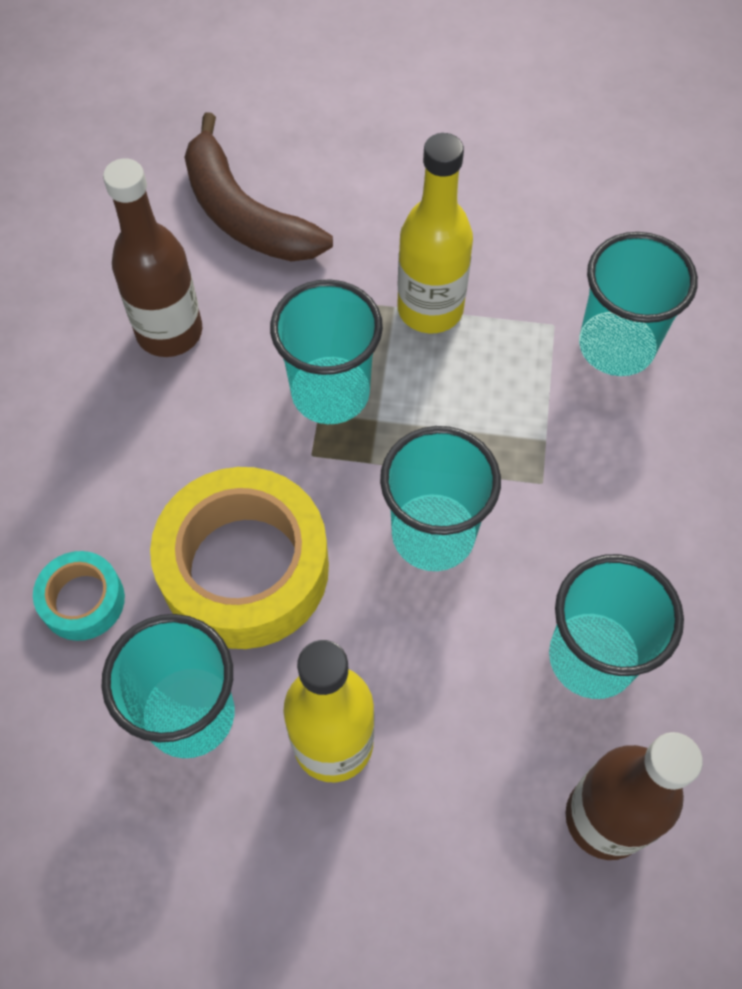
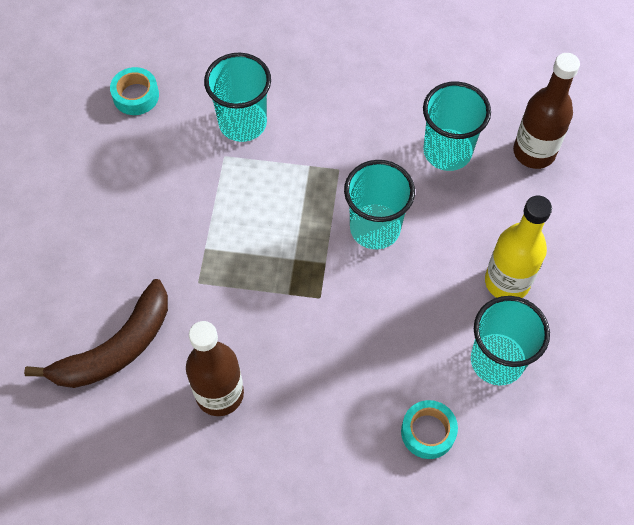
camera: 90 degrees left, 0 degrees up
(245, 568) = (401, 334): yellow tape -> none
(330, 393) = (273, 287): turquoise cup -> none
(430, 309) = (208, 226): yellow bottle -> none
(649, 209) = (136, 96): none -> turquoise tape

